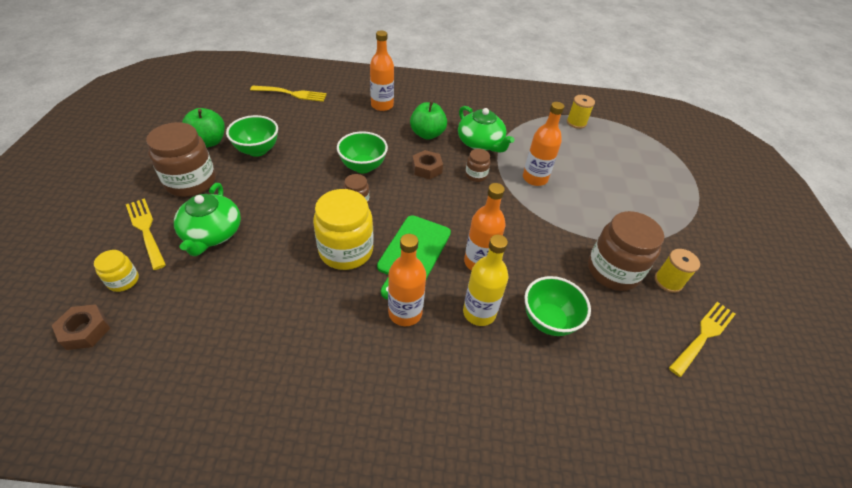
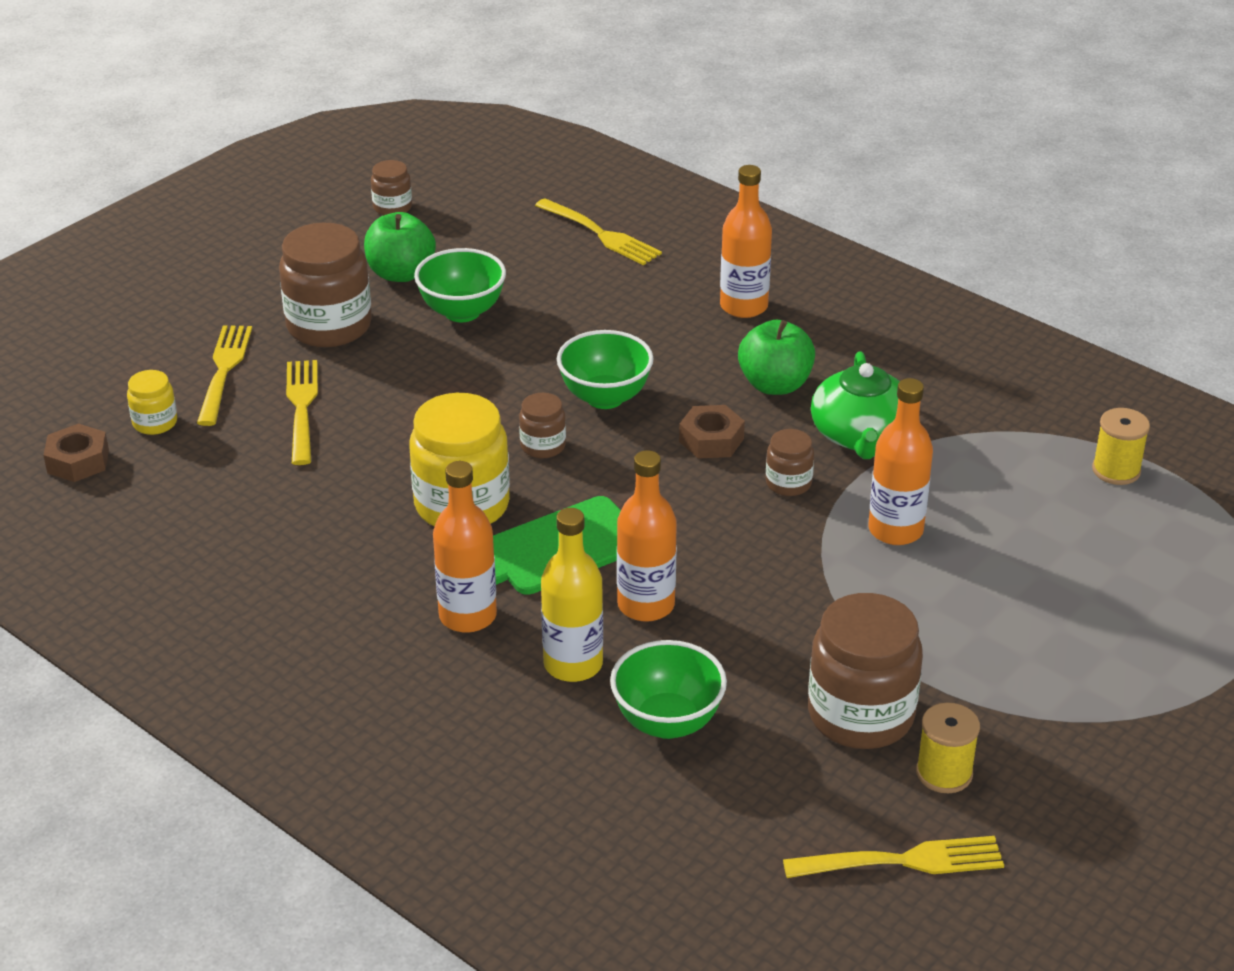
camera: 40 degrees right, 10 degrees down
(177, 111) = (392, 207): none -> brown jar
(212, 233) = (302, 408): green teapot -> yellow fork

